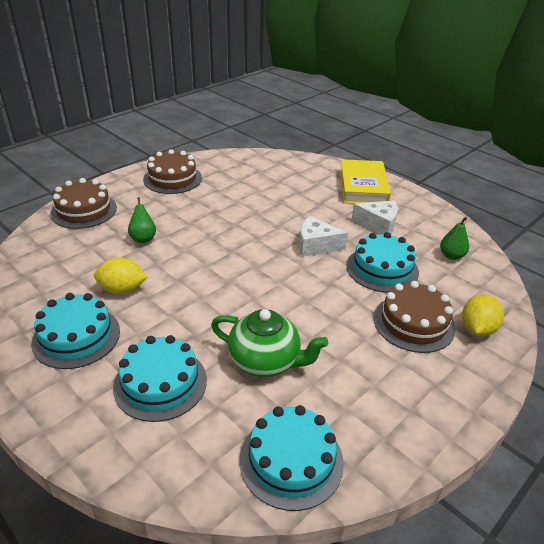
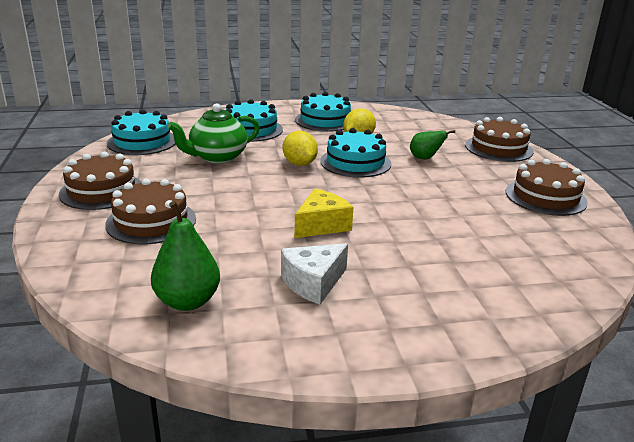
camera: 125 degrees right, 10 degrees down
(316, 245) = (322, 225): white cheese -> yellow cheese
(363, 187) = (425, 323): yellow book -> none
(382, 269) = (235, 243): turquoise cake -> turquoise cake (355, 162)
(418, 391) = (101, 191): none -> brown cake
(451, 256) = (187, 301): green pear -> green pear, size x1.54
(477, 329) = (89, 247): yellow lemon -> yellow lemon (299, 164)

